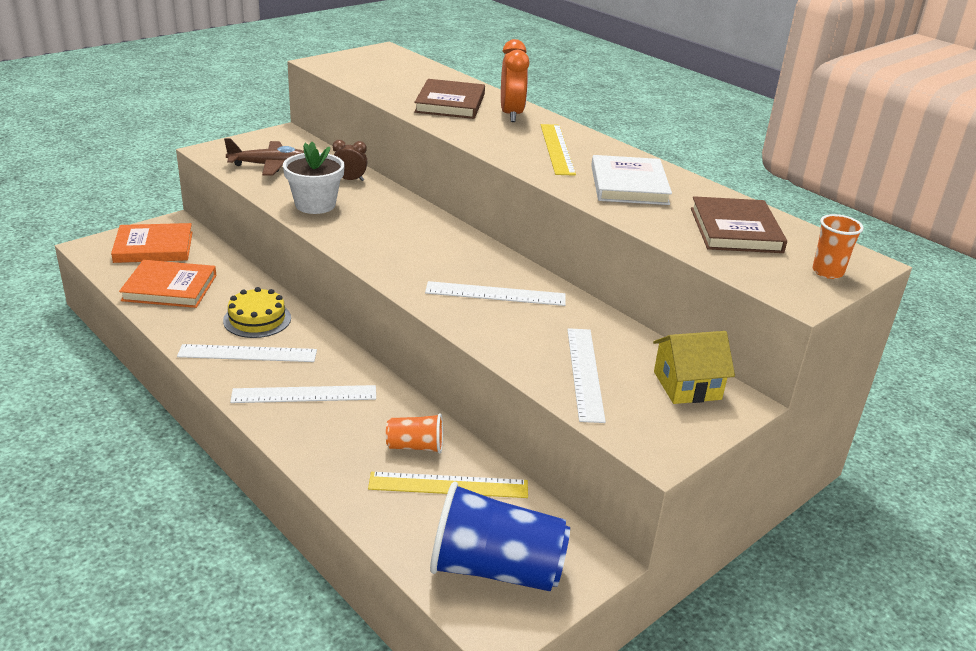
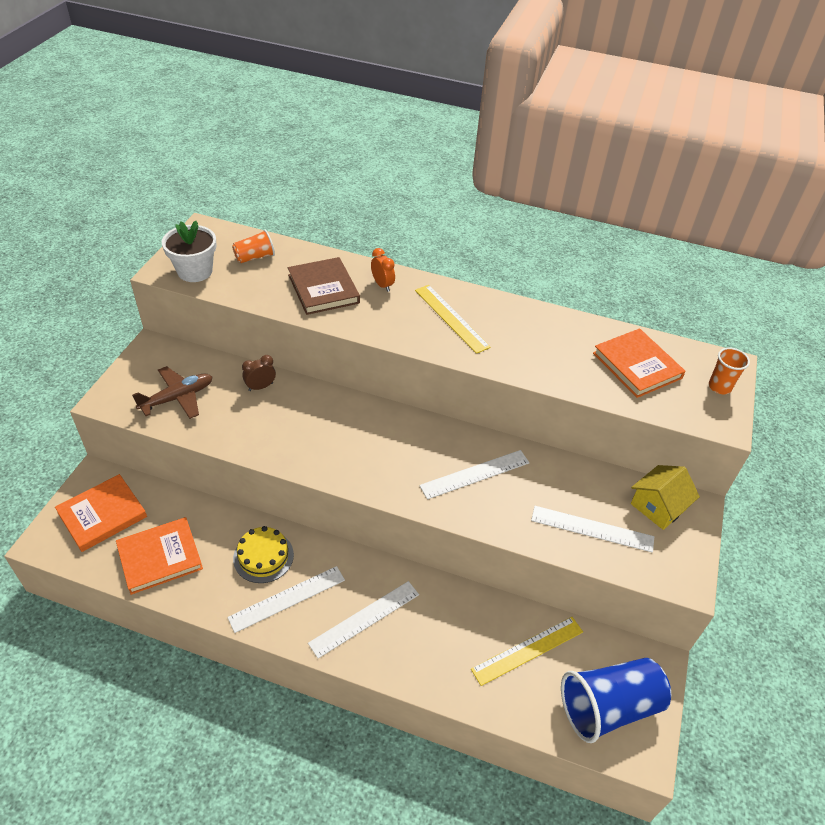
camera: 30 degrees left, 15 degrees up
(315, 205) = (259, 432): white flower pot -> white flower pot (195, 271)
(415, 446) = (480, 626): orange cup -> orange cup (255, 257)
(511, 115) = (382, 285): orange clock -> orange clock, size x0.60
(585, 373) = (592, 529): white ruler -> white ruler turned 45 degrees counterclockwise
(629, 185) = (534, 343): white book -> none
(735, 230) = (637, 365): brown book -> orange book

